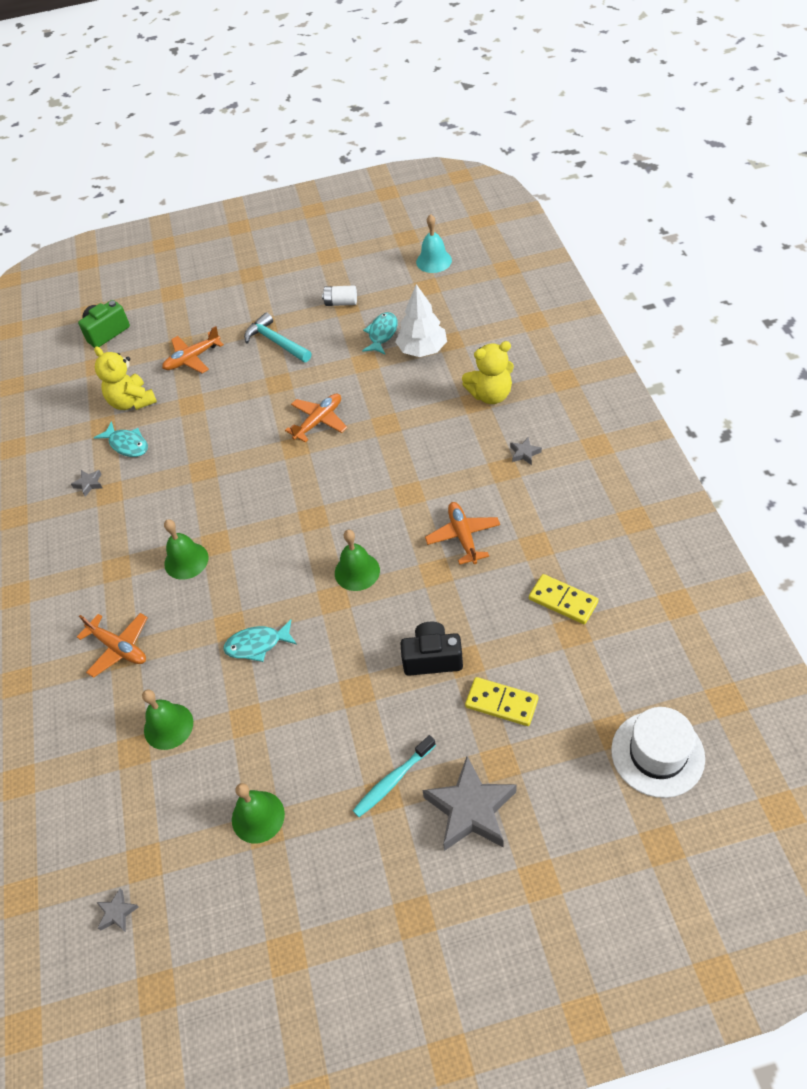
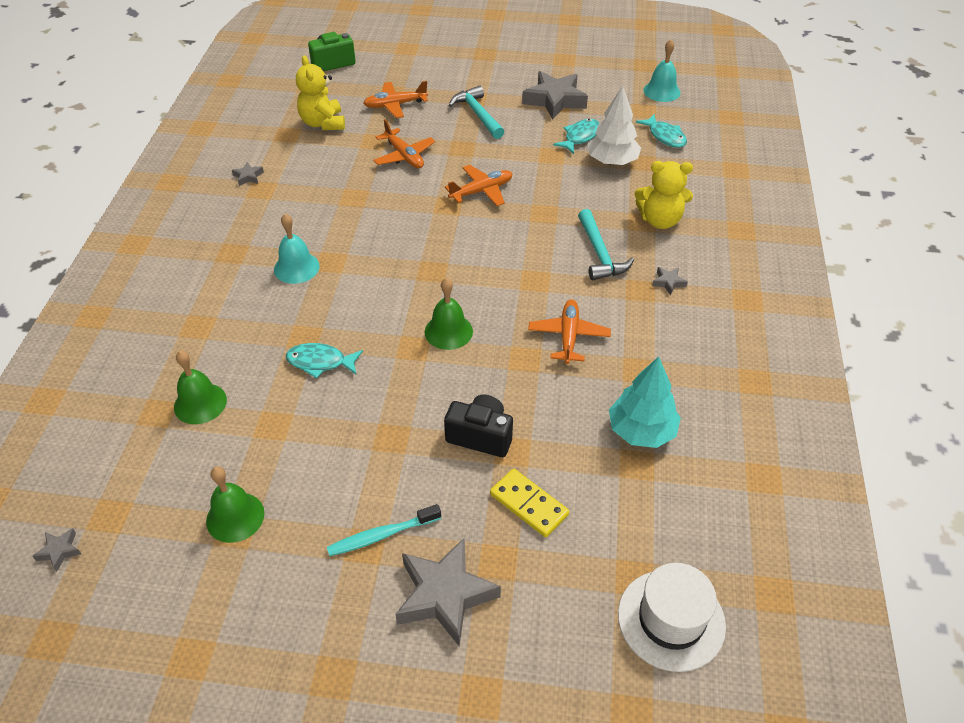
camera: 15 degrees right, 5 degrees down
(119, 648) = (195, 320): orange plane -> orange plane (404, 156)
(127, 444) = (299, 156): turquoise fish -> turquoise fish (665, 136)
(186, 560) = (296, 267): green bell -> turquoise bell
(341, 303) = (555, 100): white battery -> grey star
(453, 446) = (599, 253): none -> turquoise hammer
(563, 600) = (641, 431): yellow domino -> turquoise tree

